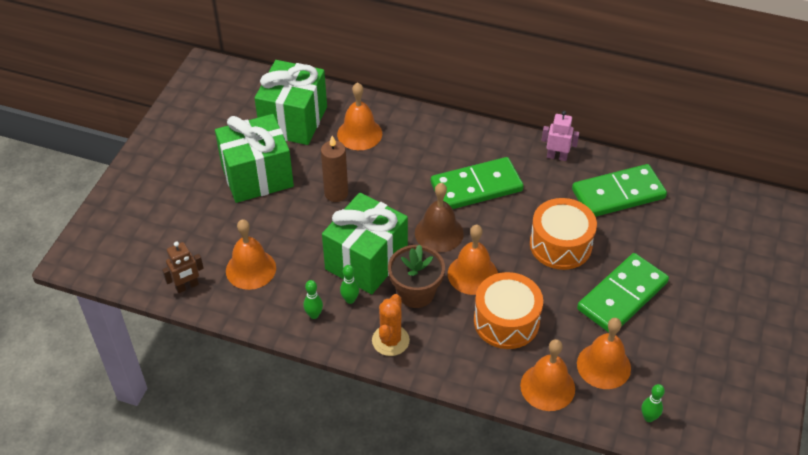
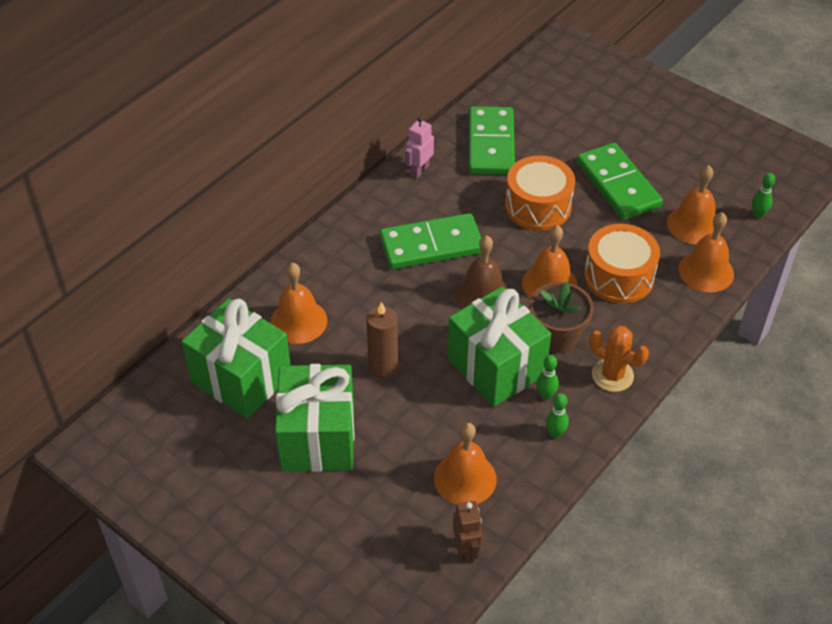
camera: 70 degrees left, 0 degrees up
(476, 187) = (431, 245): green domino -> green domino turned 75 degrees clockwise

